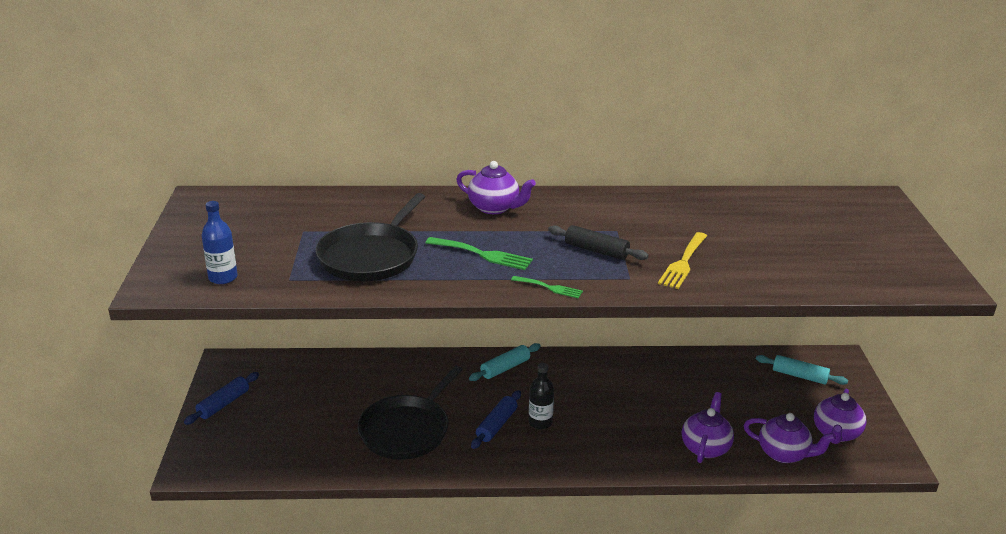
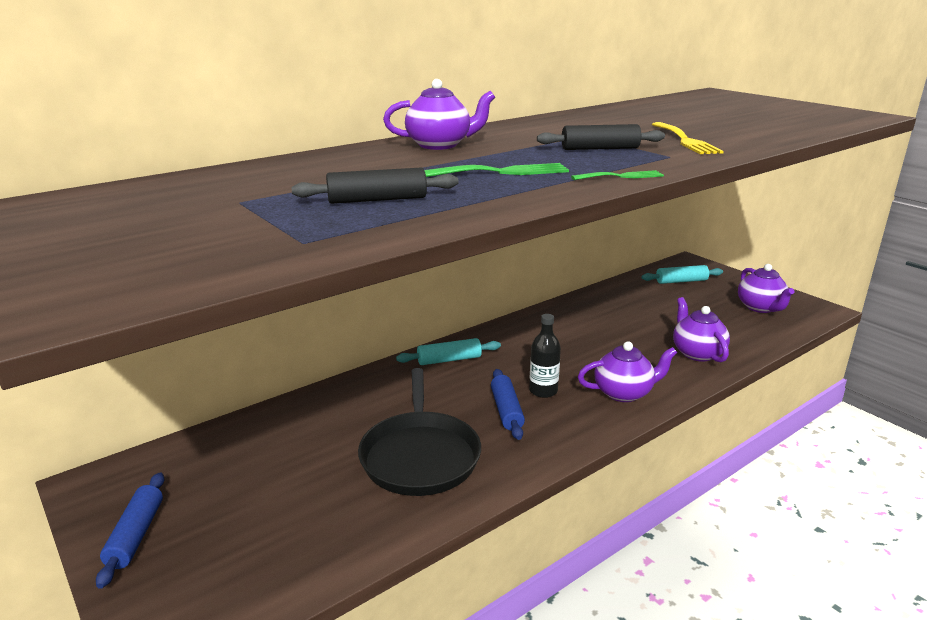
camera: 35 degrees left, 5 degrees down
(223, 278) = (188, 266): blue bottle -> none
(371, 256) = (377, 200): black pan -> black rolling pin
(505, 368) = (449, 360): turquoise rolling pin -> turquoise rolling pin turned 60 degrees clockwise
(784, 454) = (752, 334): purple teapot -> purple teapot (624, 393)

